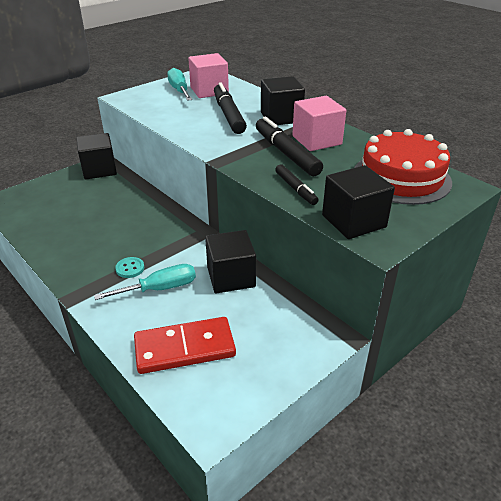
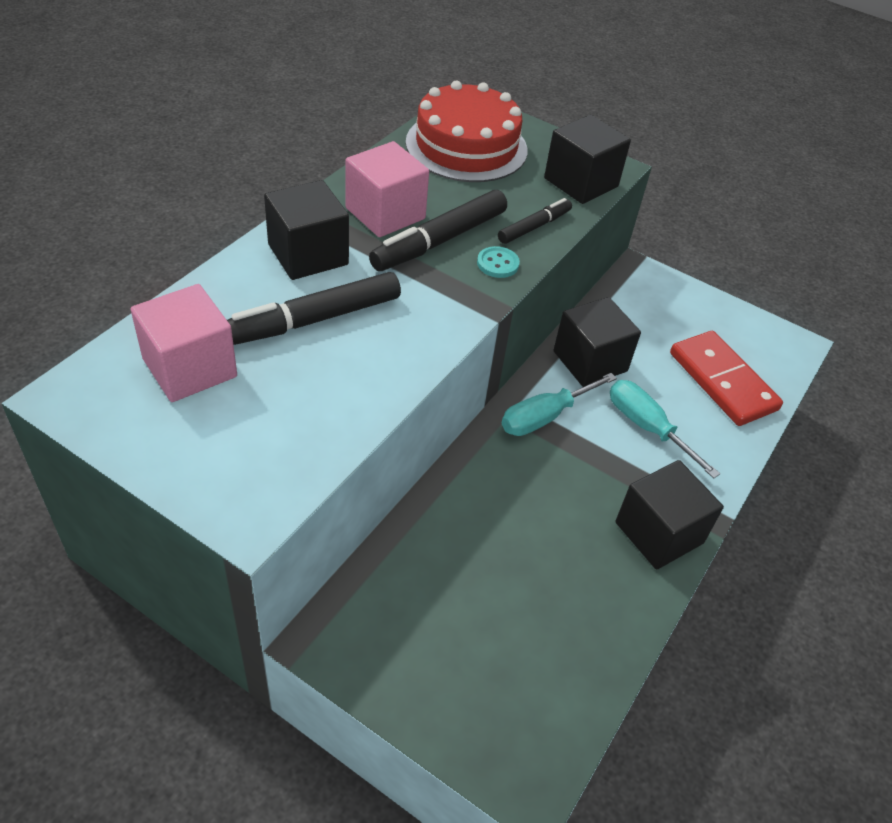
camera: 110 degrees left, 10 degrees up
(99, 170) = (352, 632): black cube -> black cube (659, 533)
(130, 268) = (625, 472): turquoise button -> turquoise button (498, 264)
(179, 90) = (192, 419): turquoise screwdriver -> turquoise screwdriver (544, 417)

